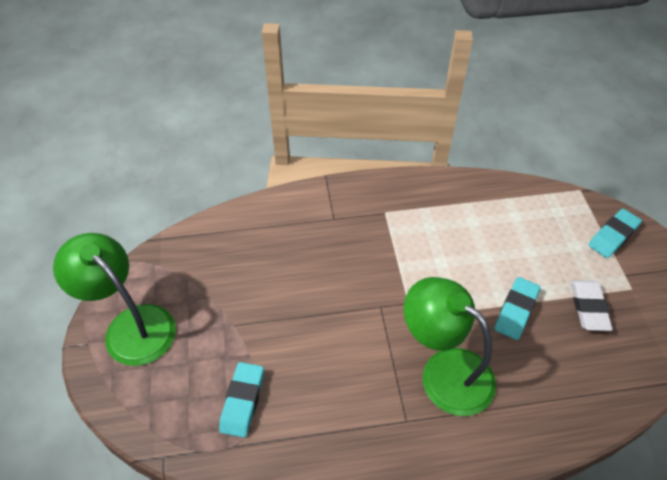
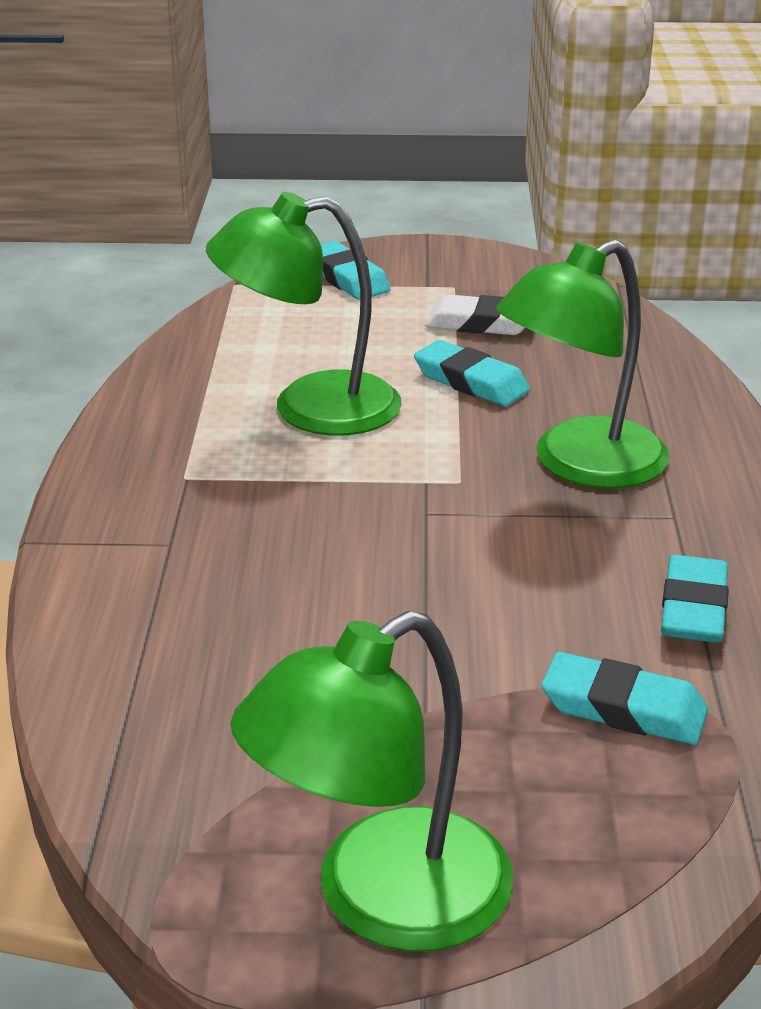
camera: 80 degrees left, 20 degrees down
(323, 431) = (693, 608): none -> turquoise eraser
(461, 245) = (310, 408): none -> green lamp

